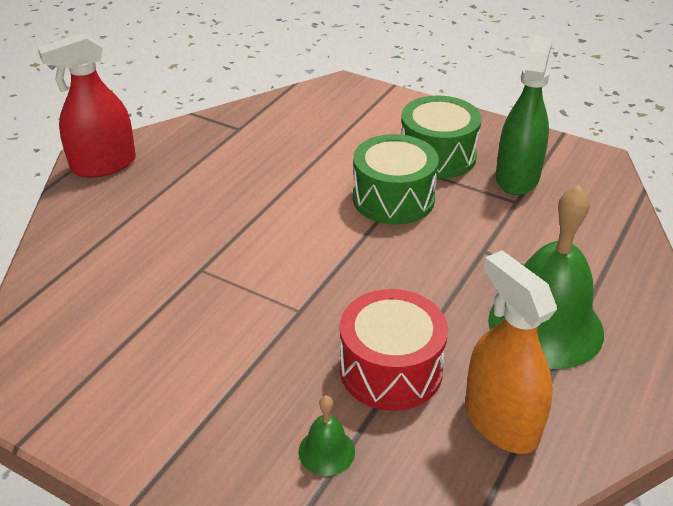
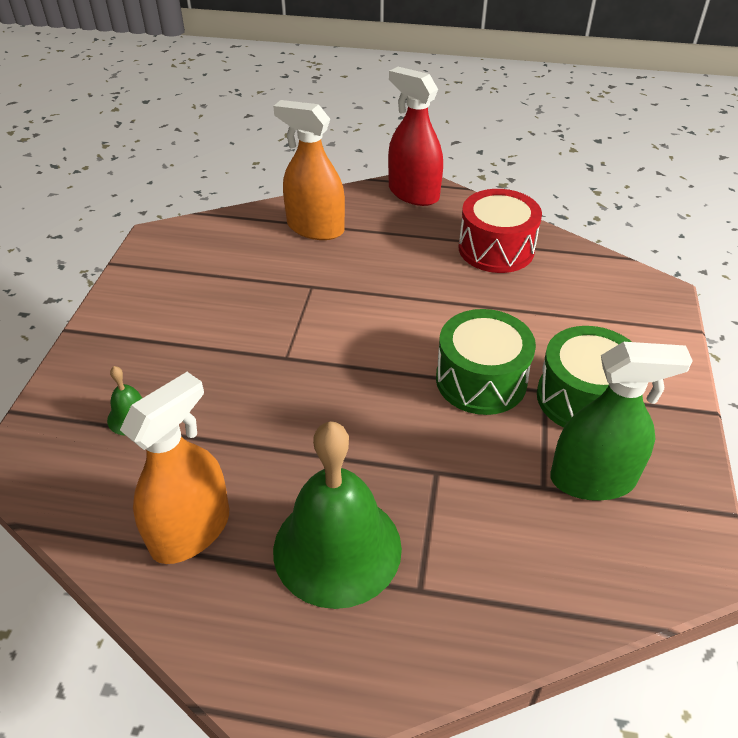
camera: 70 degrees right, 5 degrees up
(103, 245) = (315, 228): none -> orange spray bottle
(391, 369) = (233, 435): red drum -> red drum (496, 249)

